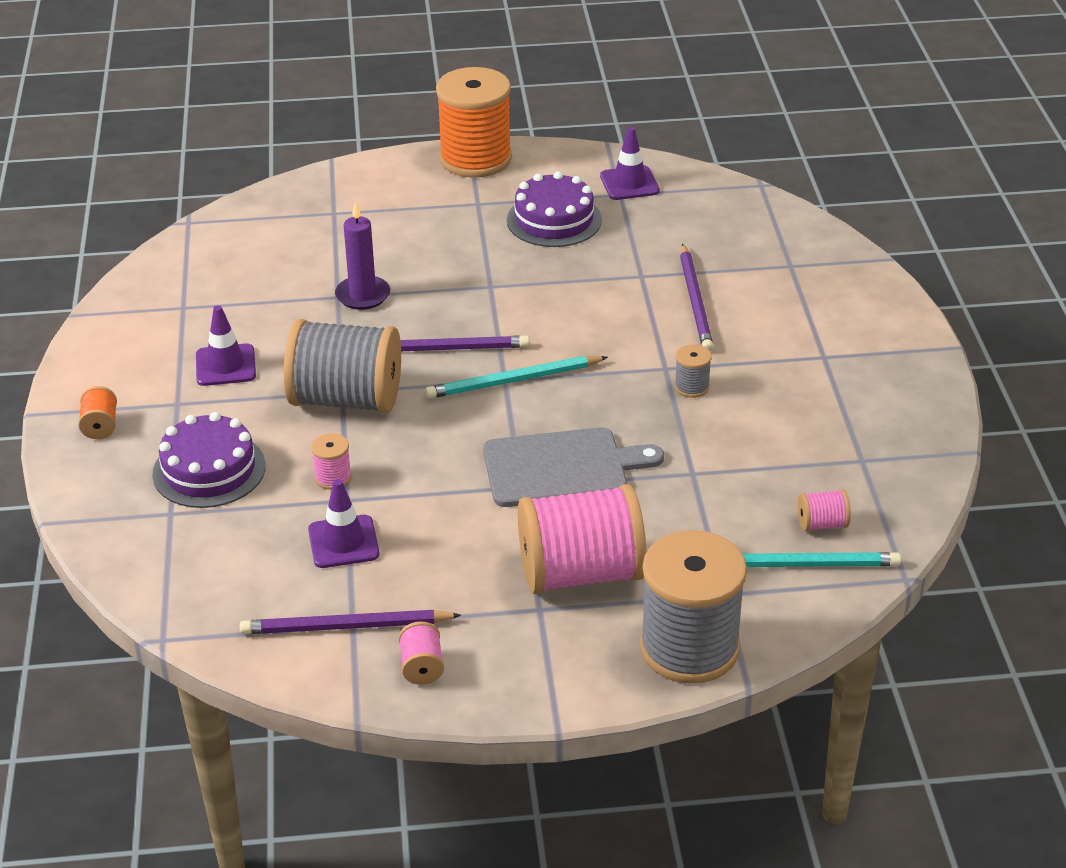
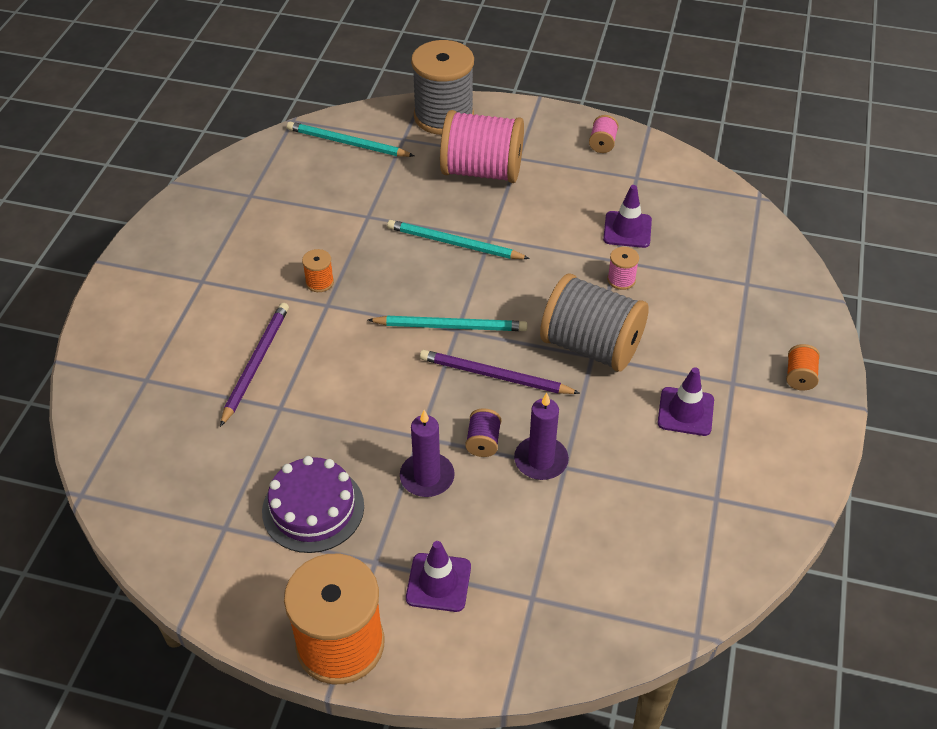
camera: 160 degrees left, 10 degrees up
(209, 470) = (713, 311): purple cake -> none
(345, 627) = (641, 176): purple pencil -> none
(425, 296) = (483, 442): none -> purple spool
(465, 261) = (427, 477): none -> purple candle
(562, 467) = (454, 243): grey cutting board -> turquoise pencil
(629, 183) = (205, 541): purple traffic cone -> purple traffic cone (438, 582)
(691, 387) = (319, 282): grey spool -> orange spool
(822, 524) = (313, 162): pink spool -> none

